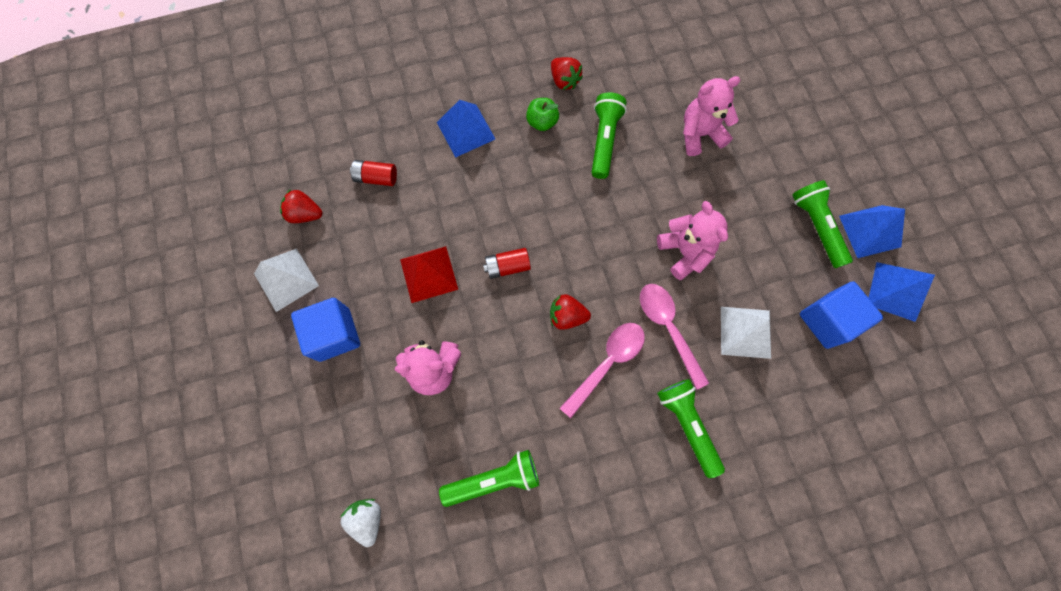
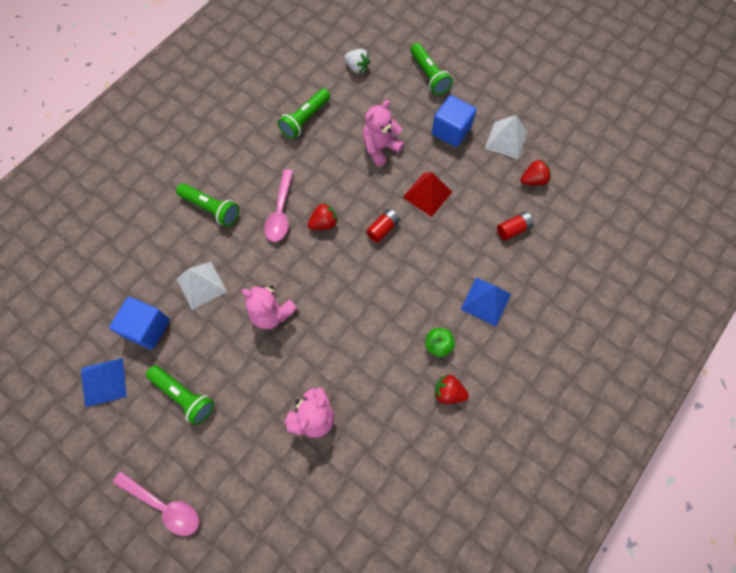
camera: 145 degrees right, 5 degrees down
(604, 140) = (382, 361): green flashlight -> green flashlight (429, 75)
(668, 328) = (254, 256): pink spoon -> pink spoon (164, 505)
(869, 231) = (140, 420): blue pyramid -> none

